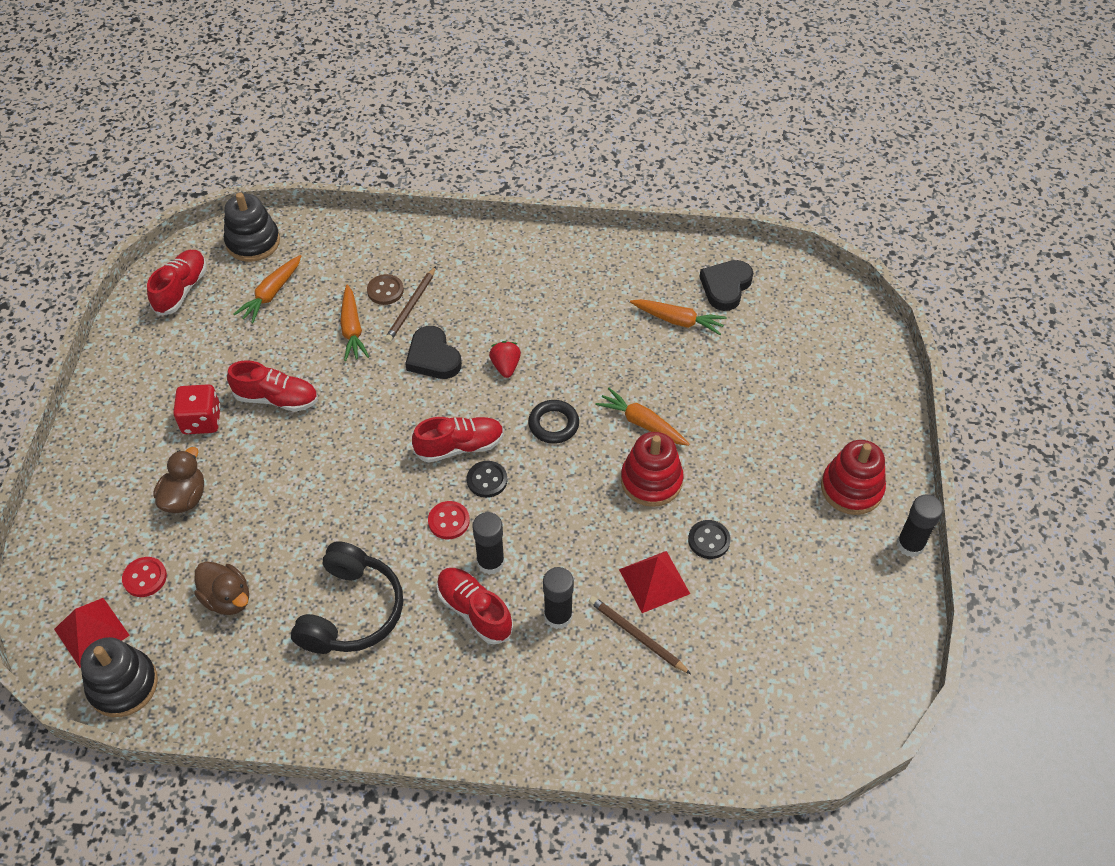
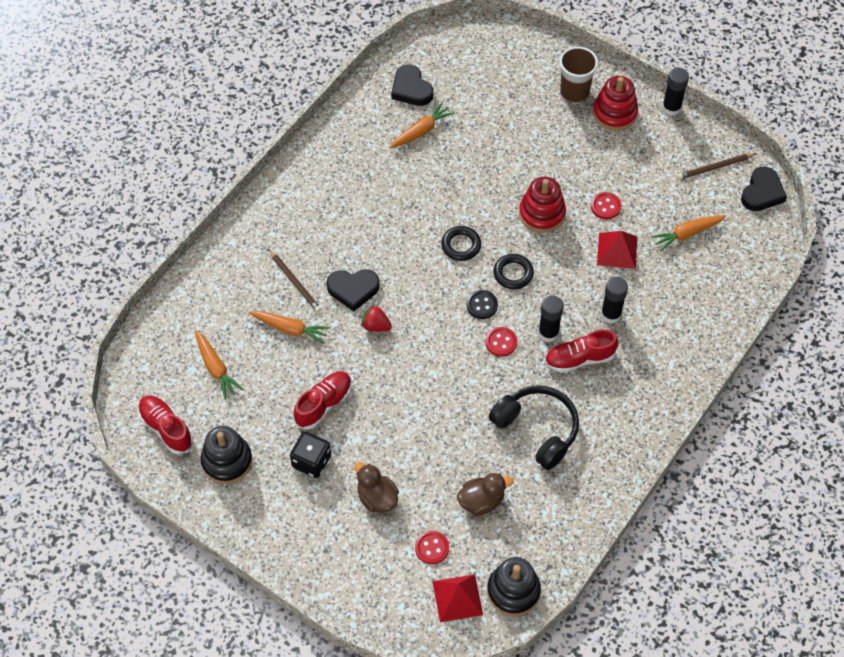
camera: 60 degrees left, 5 degrees up
(202, 420) = (311, 461): red dice -> black dice
(253, 242) = (150, 360): black stacking toy -> black stacking toy (227, 461)
(385, 291) = (267, 292): brown button -> none
(459, 446) = (443, 308): red shoe -> none
(505, 366) = (392, 249): red strawberry -> red strawberry (376, 326)
(549, 490) = (513, 273): none -> black ring
(637, 636) = (649, 279): brown pencil -> brown pencil (715, 167)
(642, 423) = (493, 195): orange carrot -> orange carrot (687, 234)
(709, 540) = (605, 206): black button -> red button
(848, 434) = (574, 92): none -> brown cup
(863, 709) = (762, 192): none -> black heart

